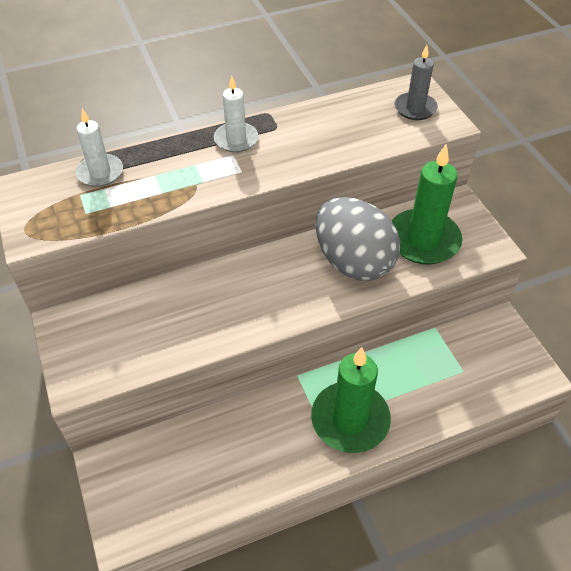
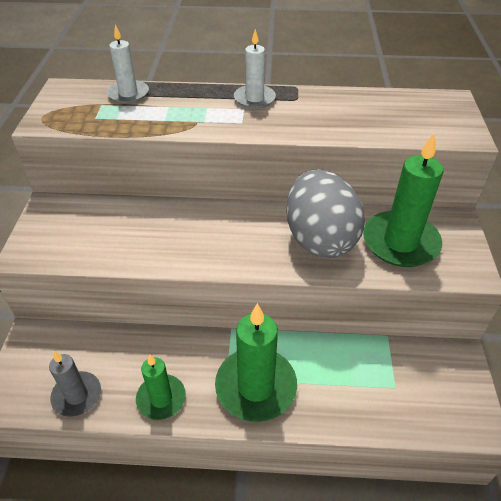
camera: 25 degrees right, 5 degrees down
(273, 466) = (161, 398): none -> green candle
(415, 108) = (439, 115): grey candle -> grey candle (77, 395)

